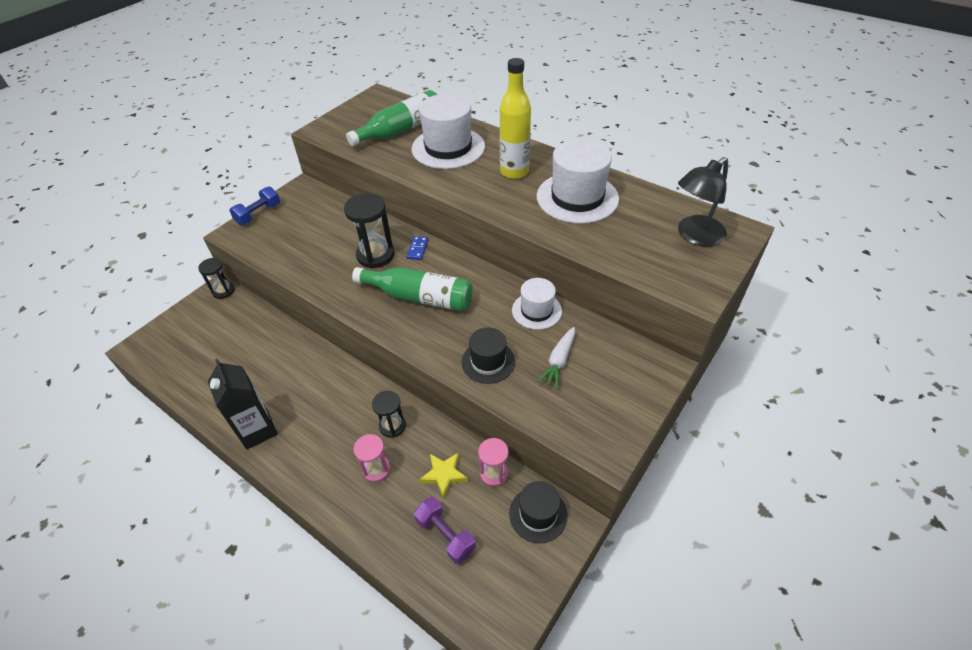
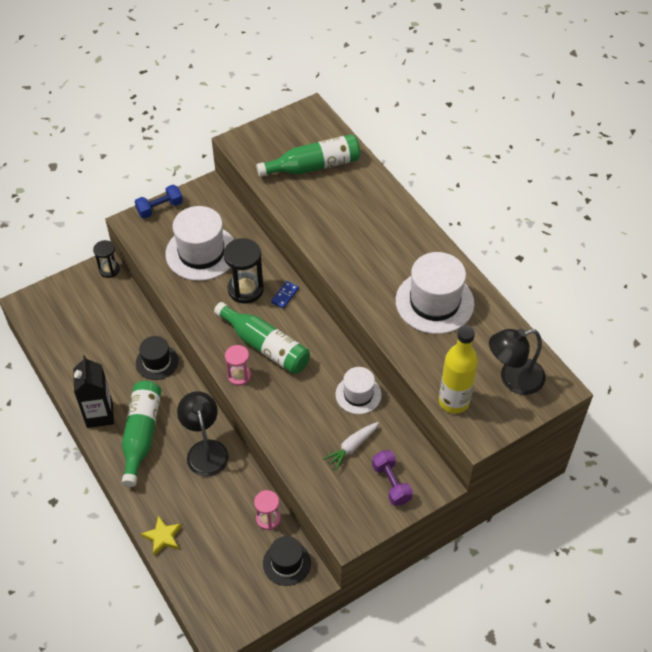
camera: 20 degrees right, 5 degrees up
(314, 435) = (141, 435): none -> green bottle
(376, 469) = (179, 481): pink hourglass -> pink hourglass (239, 376)
(392, 426) = (205, 450): black hourglass -> black lamp
(444, 475) = (229, 505): yellow star -> yellow star (163, 537)
(445, 535) = (210, 551): purple dumbbell -> purple dumbbell (391, 483)
(448, 148) = (347, 204): white hat -> white hat (201, 252)
(488, 361) = (294, 427): black hat -> black hat (157, 362)
(514, 172) = (393, 253): yellow bottle -> yellow bottle (454, 401)

